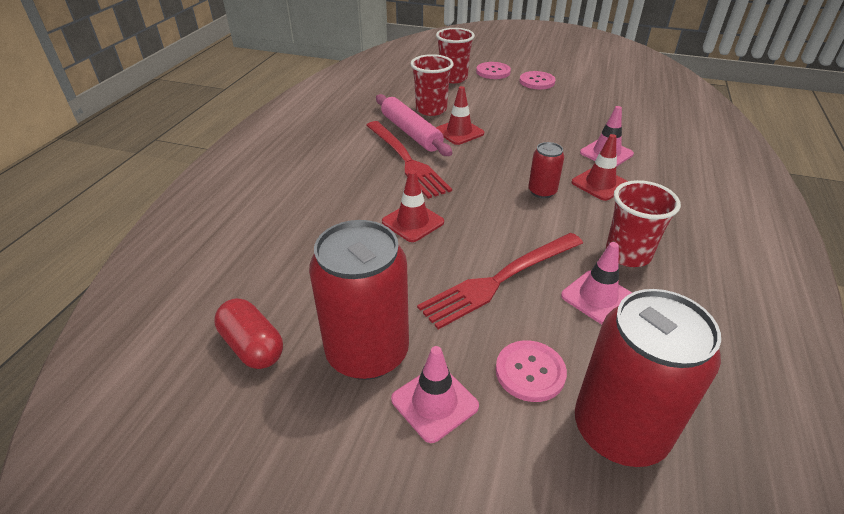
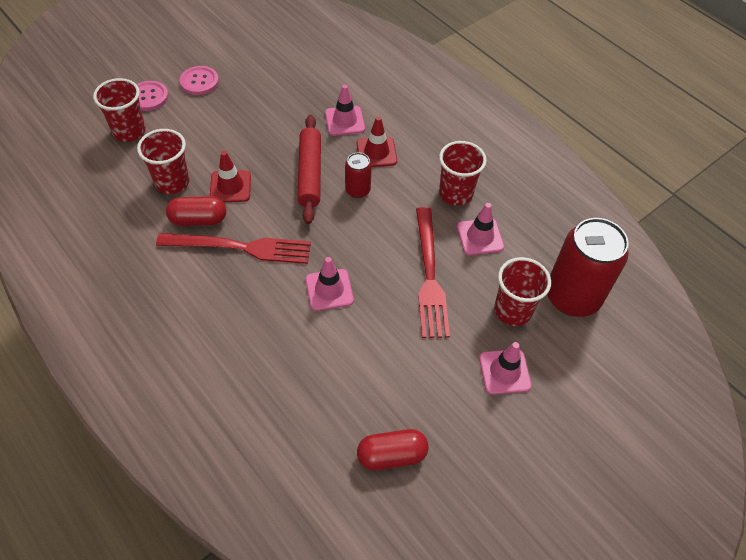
camera: 60 degrees left, 15 degrees up
(367, 352) = (443, 387): red can -> none
(411, 132) = (198, 219): pink rolling pin -> red capsule
(413, 222) = (329, 290): red traffic cone -> pink traffic cone
(523, 160) = (310, 174): none -> red rolling pin
(530, 372) = (512, 310): pink button -> red cup

